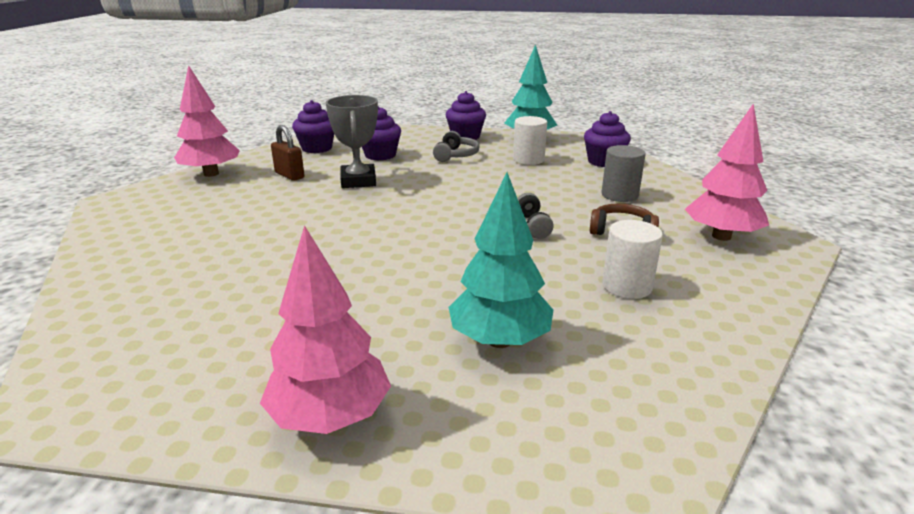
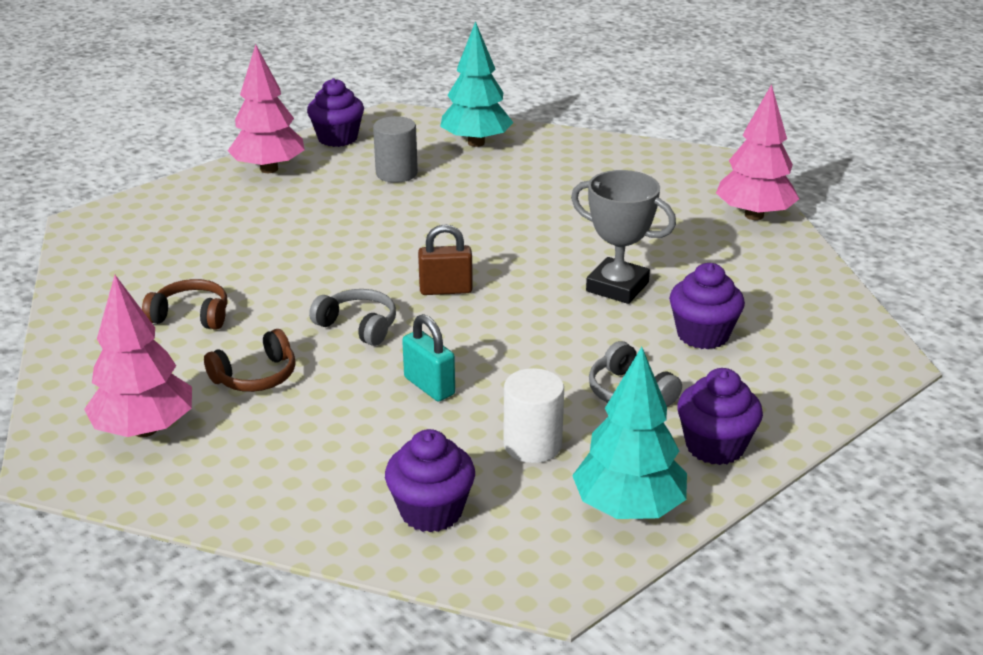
camera: 130 degrees right, 5 degrees up
(289, 175) = (692, 254): brown padlock -> brown padlock (446, 290)
(317, 148) = (791, 300): purple cupcake -> purple cupcake (337, 138)
(500, 340) = (235, 235): turquoise tree -> turquoise tree (476, 143)
(534, 189) = (429, 386): none -> turquoise padlock
(619, 195) = (321, 438): grey cylinder -> grey cylinder (396, 173)
(626, 286) = (191, 316): white cylinder -> brown headphones

